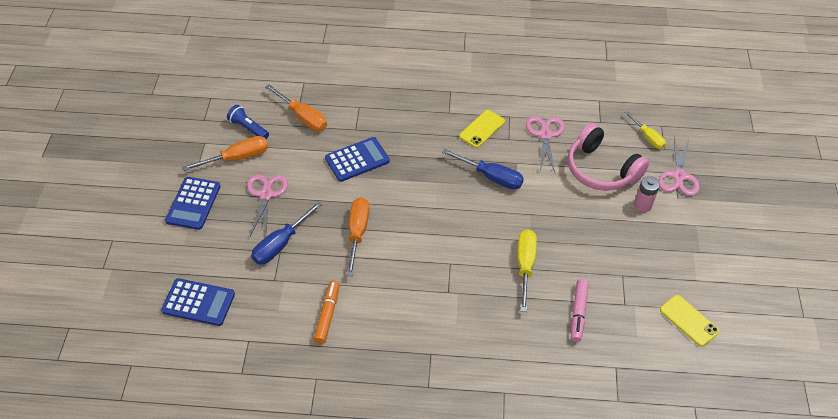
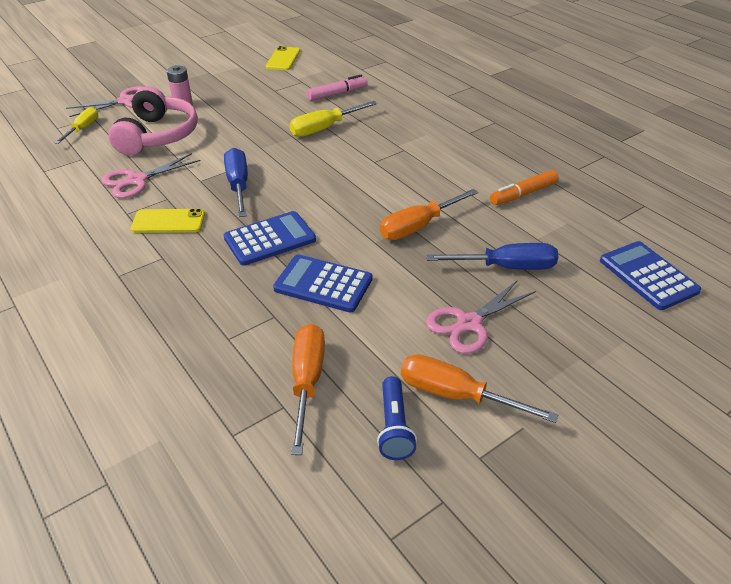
camera: 130 degrees left, 10 degrees down
(193, 203) = (572, 379): blue calculator -> blue calculator (270, 239)

